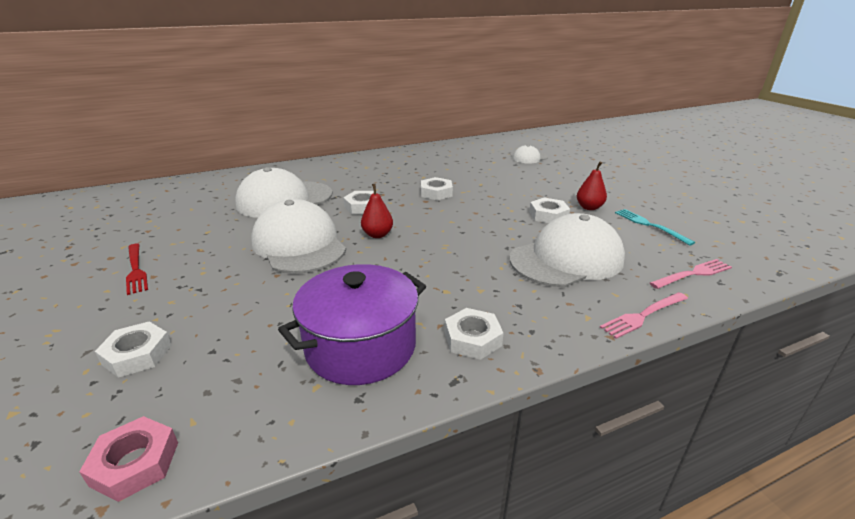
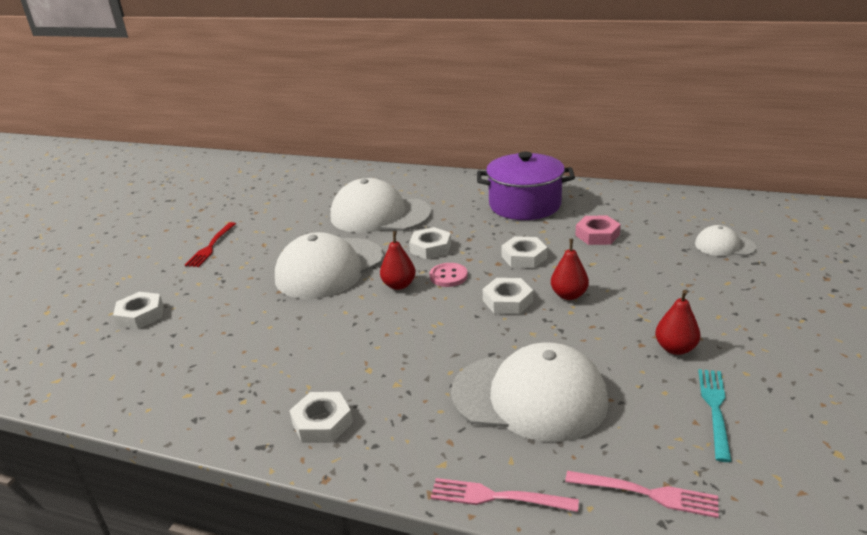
camera: 45 degrees right, 0 degrees up
(135, 463) = (66, 385): pink nut -> pink nut (597, 235)
(299, 244) = (329, 268): white cap -> white cap turned 150 degrees counterclockwise
(360, 346) = (247, 382): purple pot -> purple pot (525, 205)
(405, 218) = (448, 276): none -> pink button
(496, 203) = (569, 295): none -> red pear
(548, 215) = (602, 336): white nut -> white nut (507, 301)

